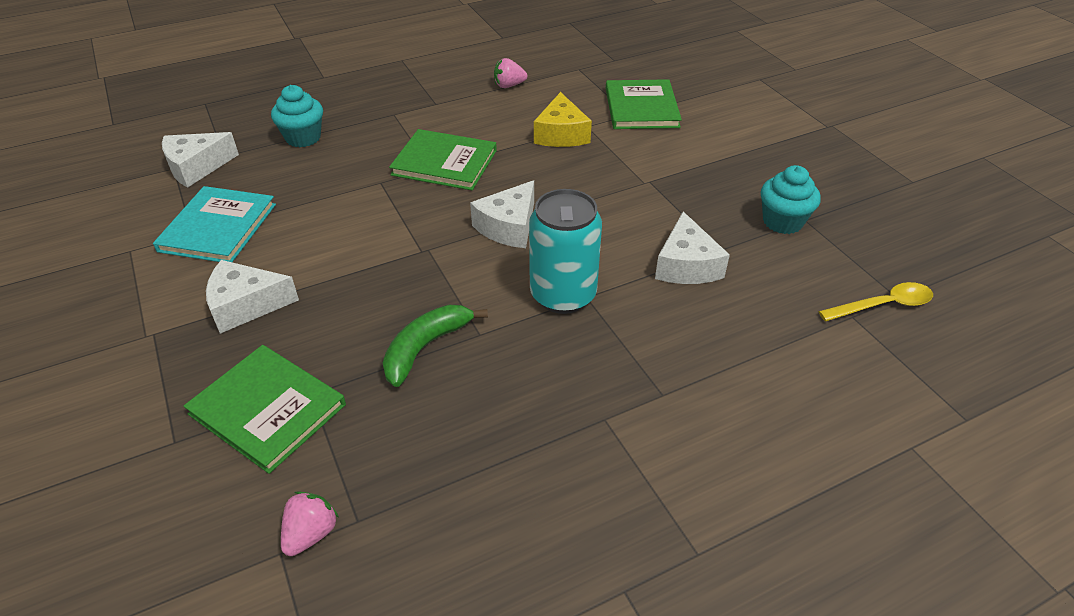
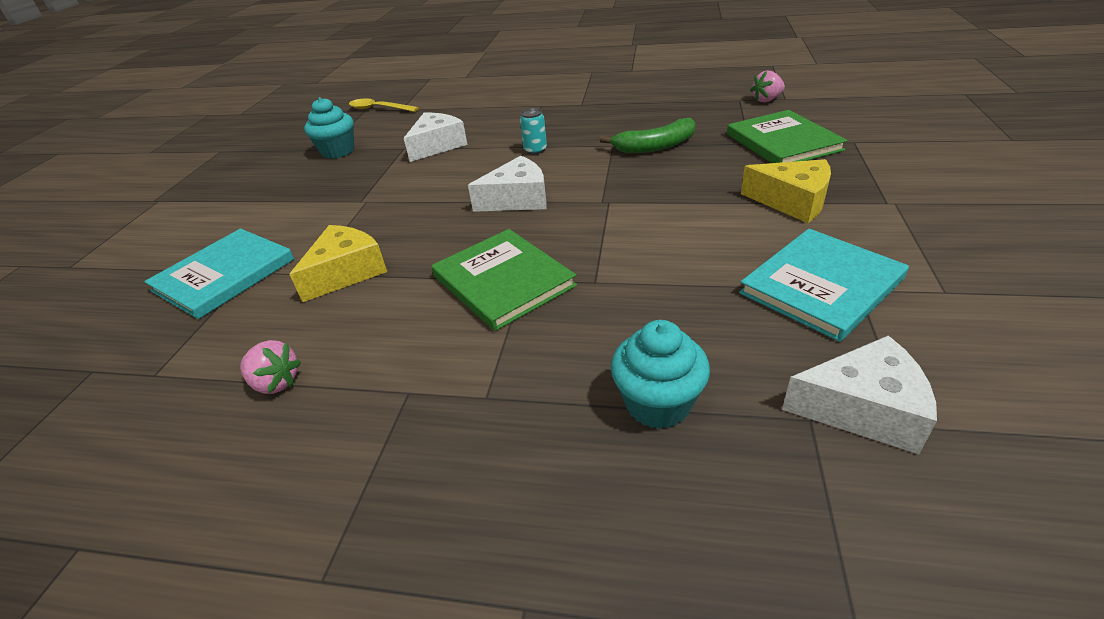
camera: 140 degrees left, 5 degrees down
(246, 305) = (792, 201): white cheese -> yellow cheese
(563, 295) = (535, 150): turquoise can -> turquoise can, size x0.45
(641, 107) = (224, 275): green book -> turquoise book

